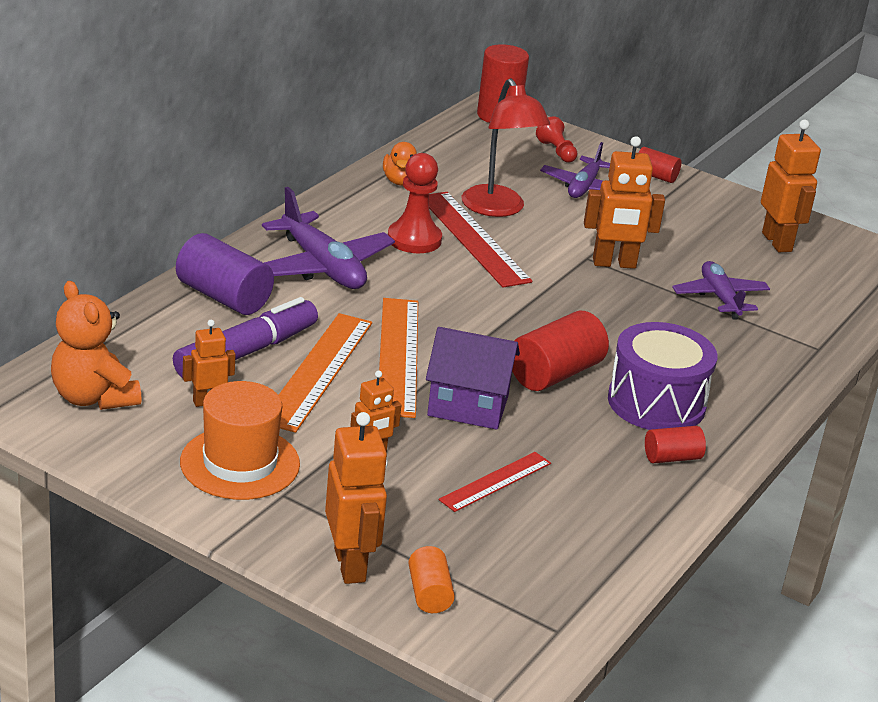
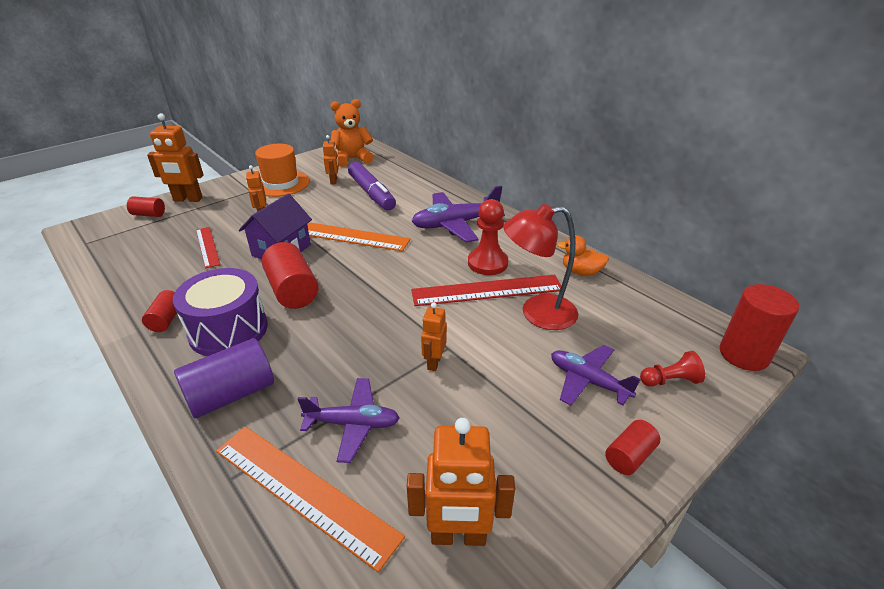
camera: 110 degrees right, 5 degrees up
(223, 297) = (428, 193): purple cylinder -> purple cylinder (231, 394)
(318, 371) = (344, 210): orange ruler -> orange ruler (304, 492)
(429, 594) = (149, 214): orange cylinder -> red cylinder
(614, 264) = (434, 362): orange robot -> orange robot, size x0.58

